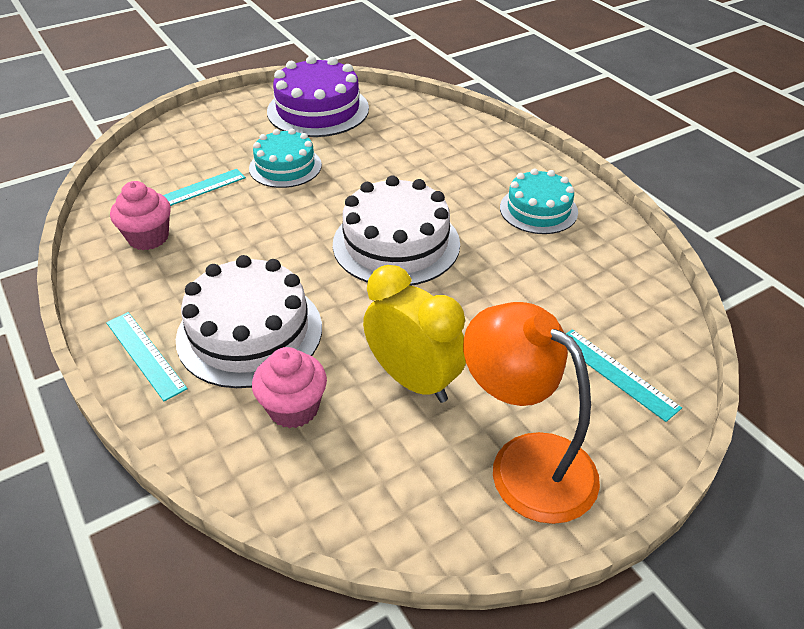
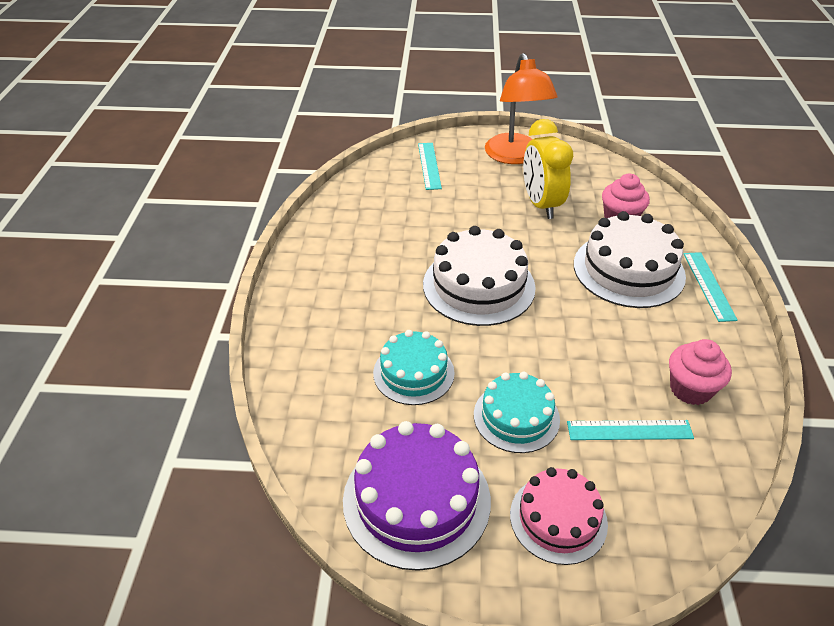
camera: 145 degrees left, 0 degrees up
(224, 132) = (558, 519): none -> pink cake
(538, 210) = (344, 263): turquoise cake -> turquoise cake (413, 373)

